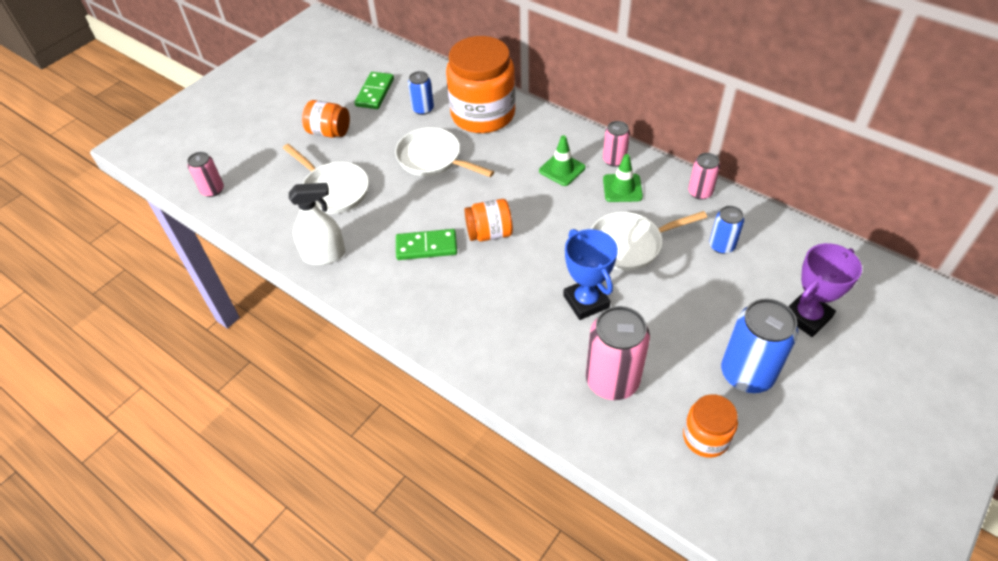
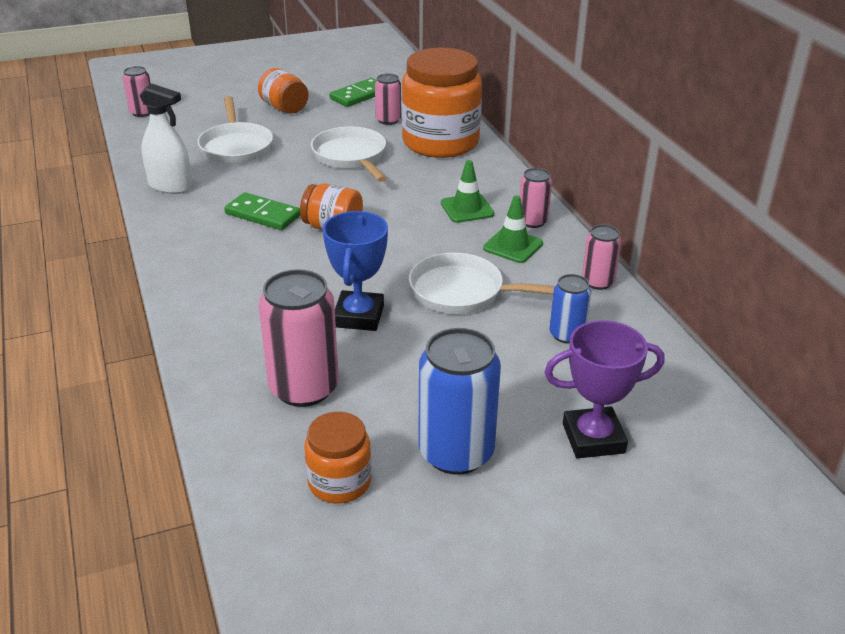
camera: 30 degrees right, 15 degrees down
(423, 109) = (388, 120): blue can -> pink can

